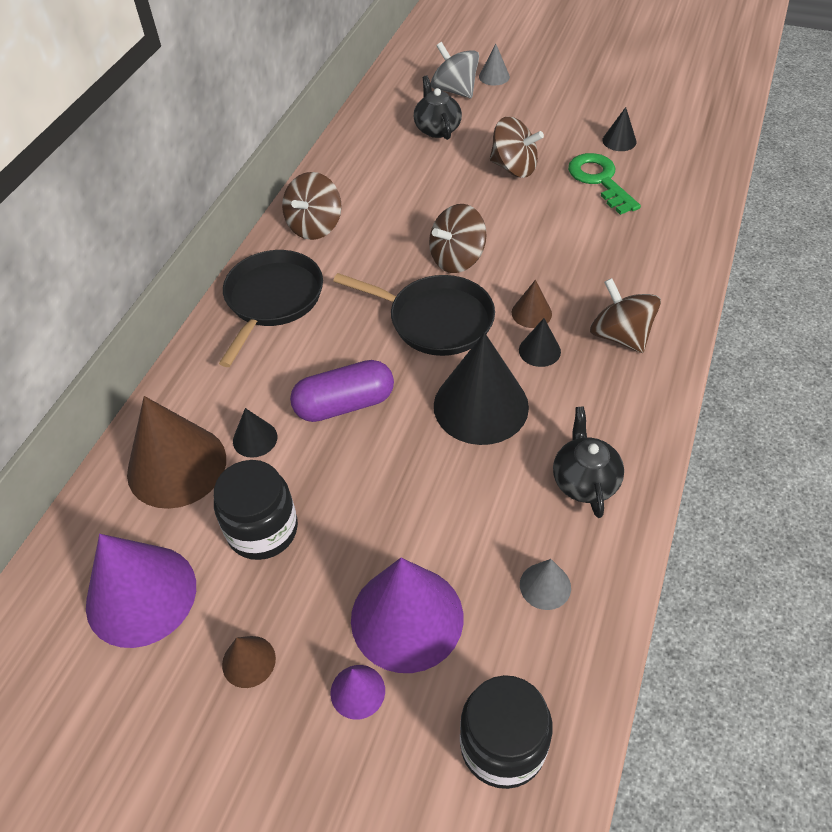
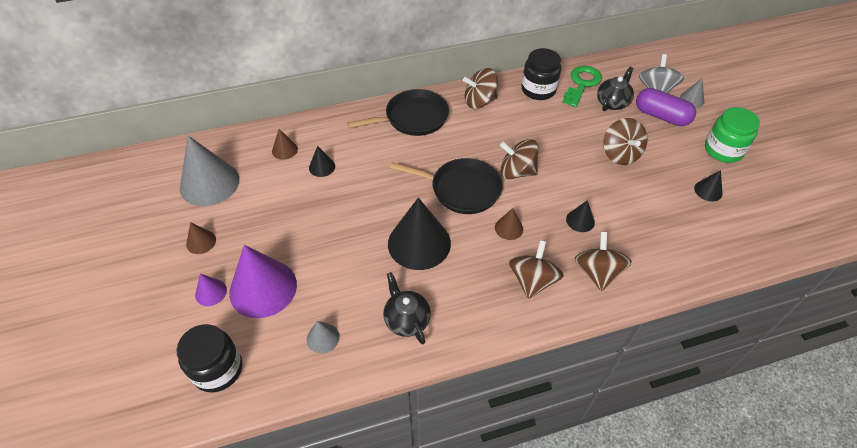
camera: 50 degrees right, 0 degrees up
(141, 595) = (209, 183): purple cone -> grey cone
(177, 465) = (284, 150): brown cone -> brown cone, size x0.46
(262, 530) = (273, 202): black jar -> black jar (538, 90)
(344, 404) = (371, 187): purple capsule -> purple capsule (661, 116)
(436, 320) = (462, 189): black pan -> black pan turned 60 degrees counterclockwise
(539, 350) = (483, 247): black cone -> black cone (580, 220)
(579, 100) = (723, 150): none -> green jar
(584, 481) = (406, 319): black teapot -> black teapot turned 75 degrees counterclockwise
(600, 180) = (658, 200): green key -> green key (582, 84)
(651, 279) = (597, 272): none -> brown spinning top

